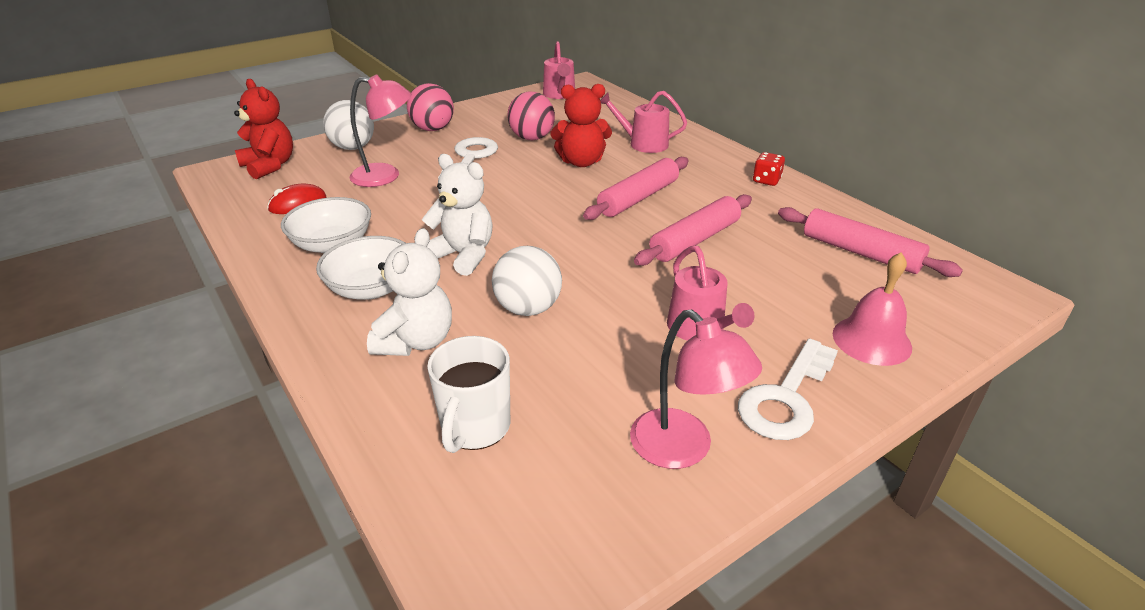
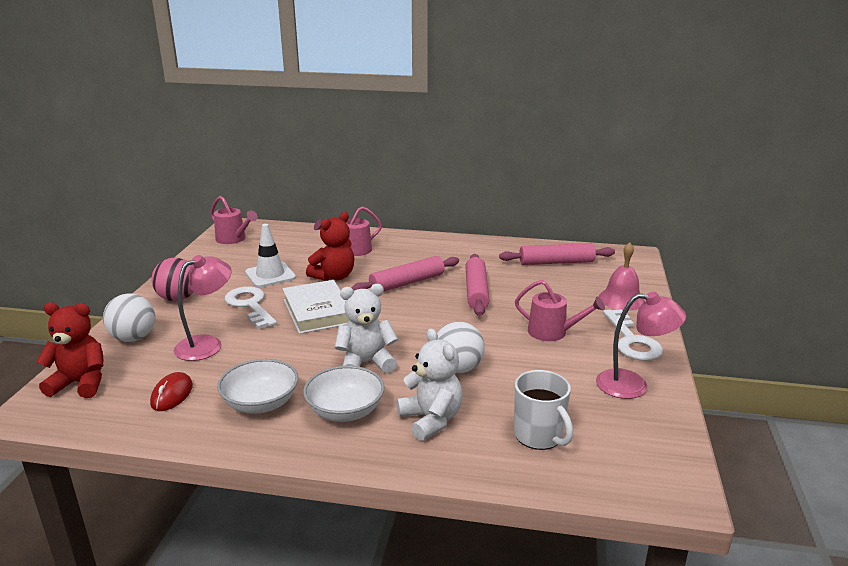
camera: 45 degrees left, 10 degrees down
(510, 188) = (318, 311): none -> white book
(532, 138) = (270, 275): pink ball -> white traffic cone
(638, 198) = (407, 283): pink rolling pin -> pink rolling pin turned 60 degrees clockwise
(766, 180) = (456, 244): red dice -> none

